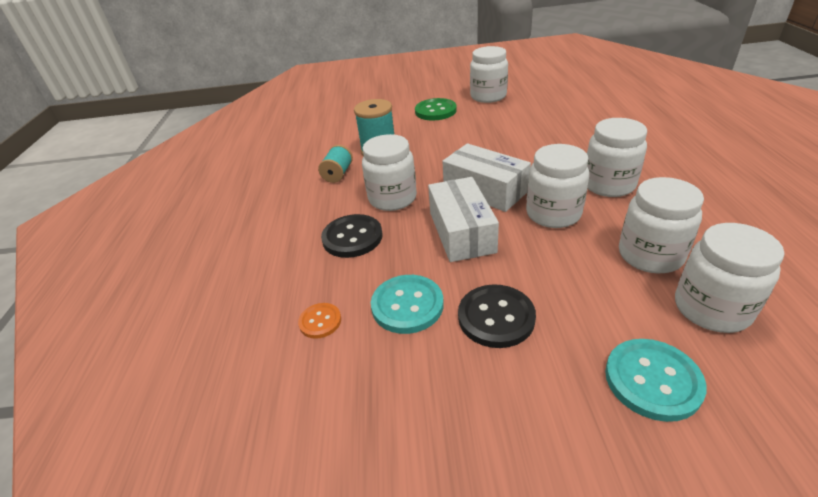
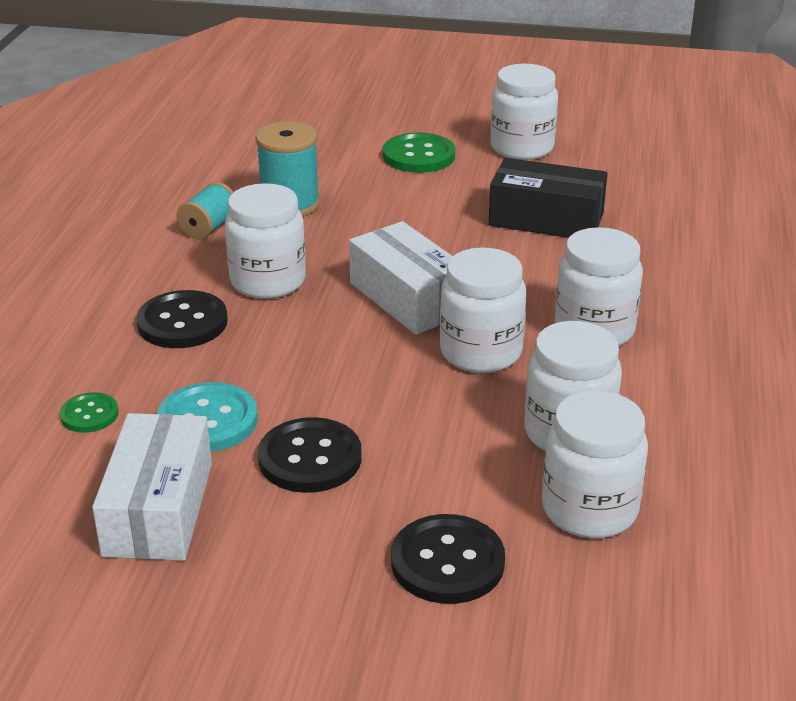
camera: 10 degrees right, 5 degrees down
(320, 321) = (89, 414): orange button -> green button
(461, 232) = (336, 348): white box -> white box (158, 509)
(530, 129) = (546, 219): none -> black box
(652, 380) = (447, 562): turquoise button -> black button

